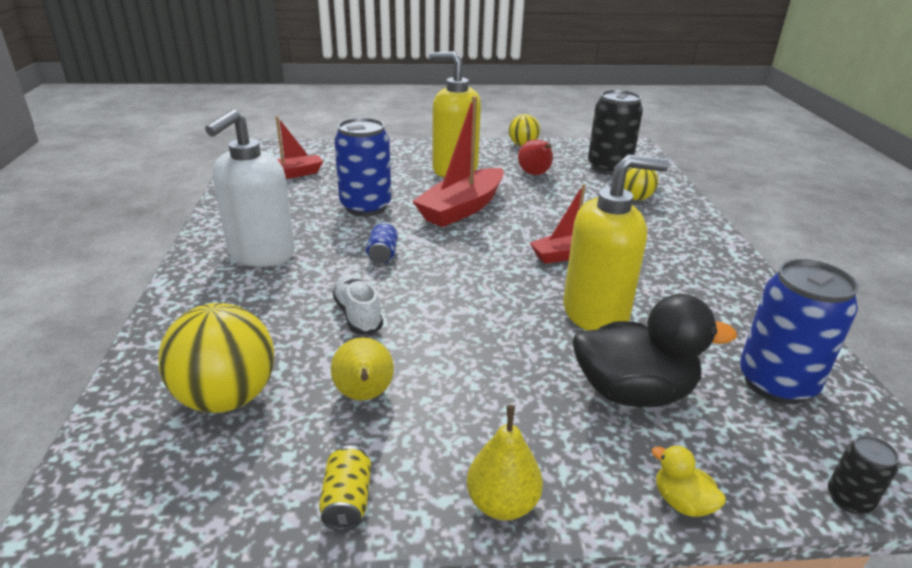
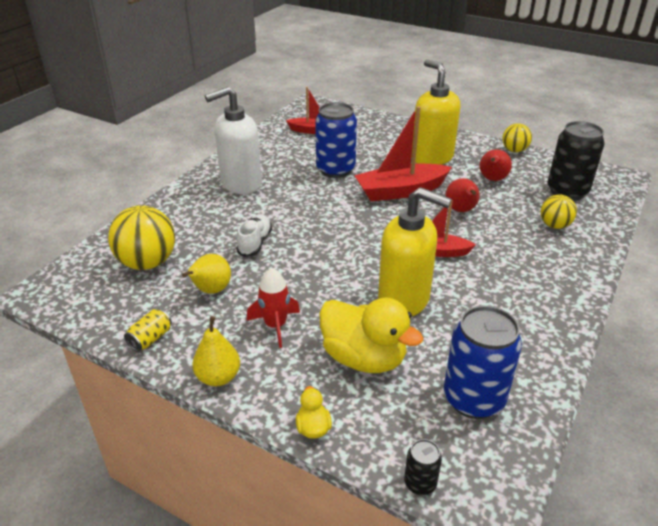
camera: 35 degrees right, 5 degrees up
(382, 254) = (310, 208): blue can -> none
(496, 402) = (275, 326): none -> red rocket
(542, 209) = (461, 210): none -> red pear
(633, 392) = (364, 358): black duck -> yellow duck

